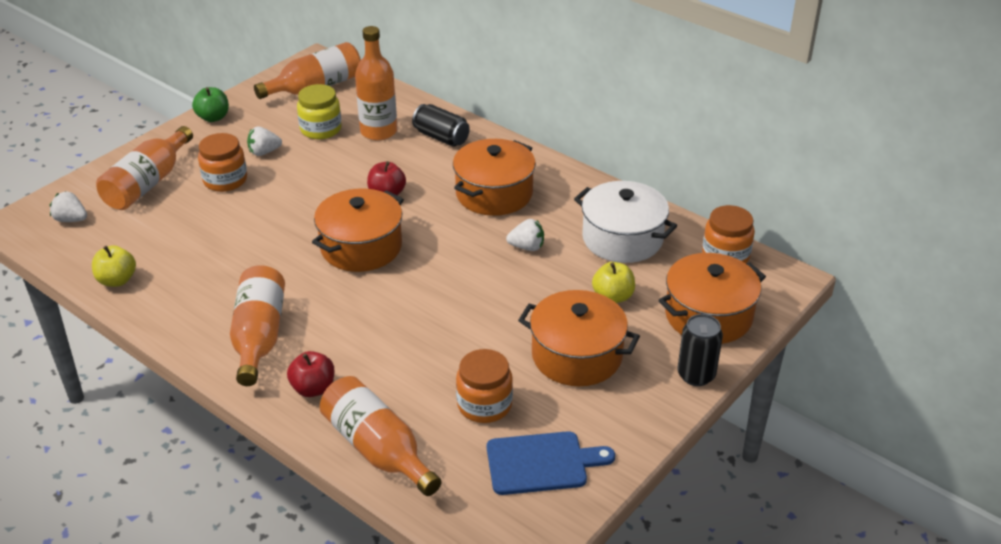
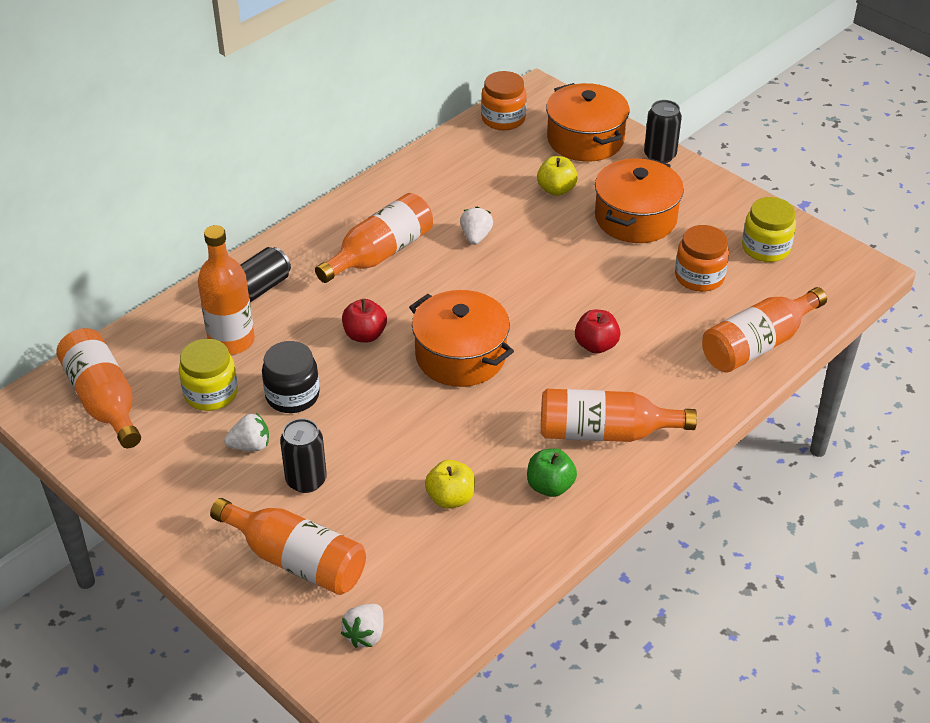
camera: 85 degrees left, 5 degrees up
(117, 280) = (499, 567): yellow apple -> yellow apple (450, 498)
(213, 117) = (148, 504): green apple -> green apple (550, 486)
(225, 180) = (306, 480): orange jar -> black can
(264, 152) = (250, 446): white strawberry -> white strawberry turned 90 degrees counterclockwise
(313, 388) = (681, 389): red apple -> red apple (596, 345)
(316, 165) = (292, 395): none -> black jar
(494, 193) = (380, 253): orange pot -> orange bottle
(542, 463) = (765, 248): blue cutting board -> yellow jar
(622, 239) = (470, 175): white pot -> none

